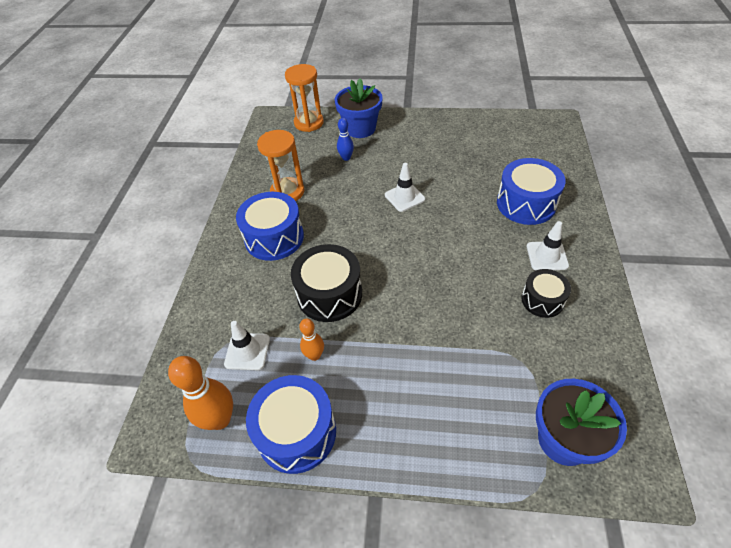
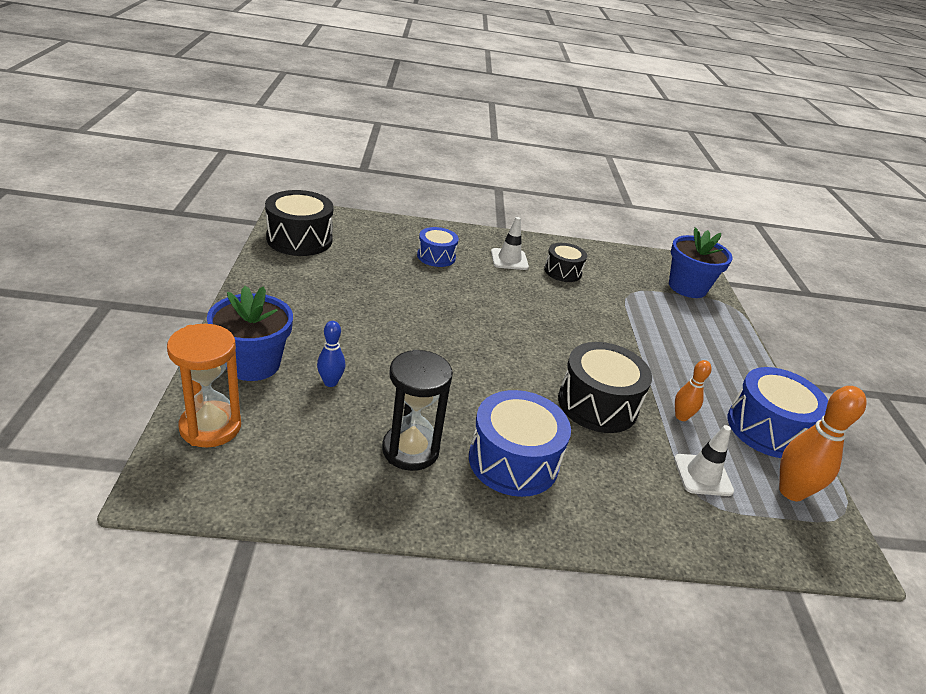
camera: 105 degrees left, 15 degrees down
(287, 192) = (410, 450): orange hourglass -> black hourglass
(404, 197) = (424, 334): white traffic cone -> none
(515, 129) = (299, 239): none -> black drum
(526, 204) = (436, 256): blue drum -> blue drum, size x0.61

